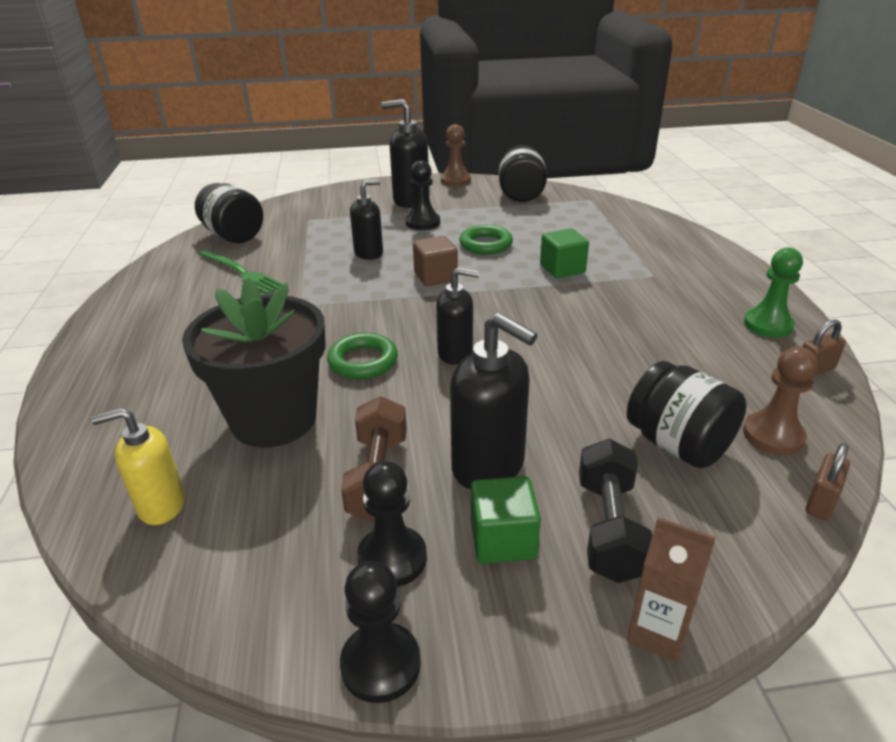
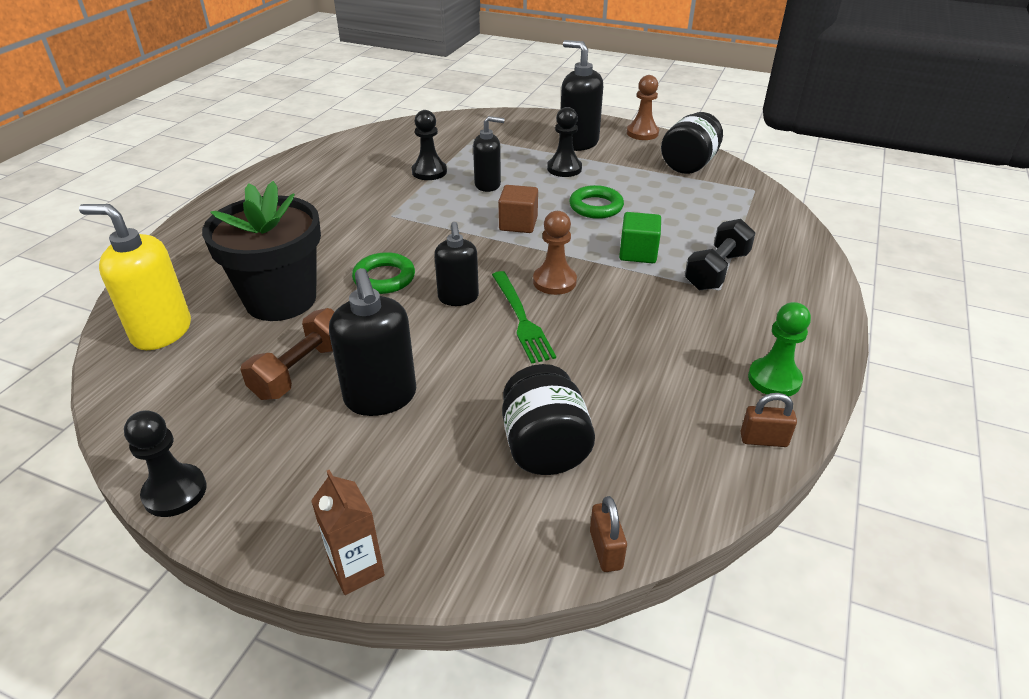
camera: 30 degrees right, 5 degrees up
(161, 506) = (161, 331): yellow soap dispenser -> yellow soap dispenser, size x1.52
(233, 236) = (402, 137): black jar -> none
(241, 273) = (376, 172): green fork -> green fork (521, 319)
(392, 558) = (250, 431): black pawn -> black pawn (429, 172)
(455, 353) = (458, 298): black soap dispenser -> black soap dispenser turned 45 degrees clockwise
(503, 539) = (330, 454): green cube -> none
(609, 528) = (411, 483): black dumbbell -> black dumbbell (716, 271)
(773, 435) = (638, 478): brown pawn -> brown pawn (554, 281)
(820, 502) = (605, 550): brown padlock -> brown padlock turned 75 degrees counterclockwise

